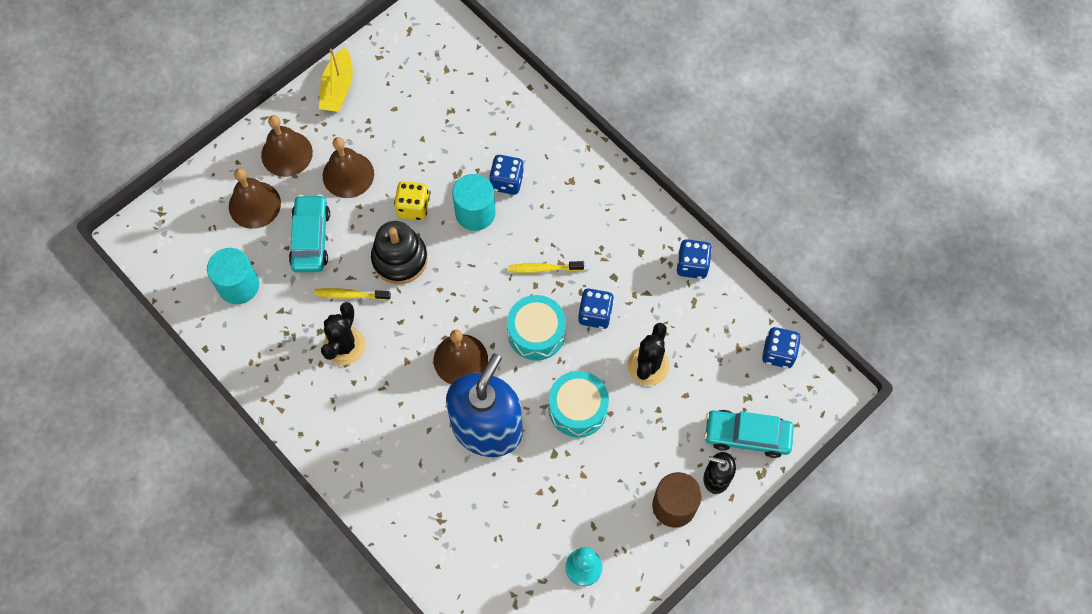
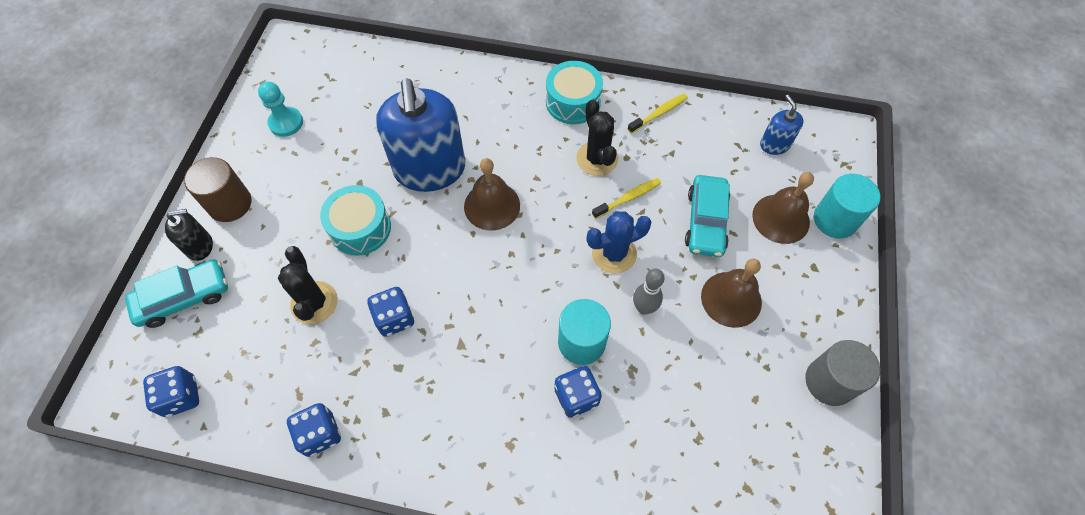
camera: 145 degrees right, 5 degrees down
(194, 263) = (774, 144): none -> blue soap dispenser
(238, 285) = (723, 150): turquoise cylinder -> turquoise cylinder (835, 220)
(287, 153) = (804, 281): brown bell -> none
(311, 238) = (705, 221): turquoise car -> turquoise car turned 45 degrees clockwise
(338, 88) = (829, 382): yellow boat -> grey cylinder
(400, 259) = (614, 253): black stacking toy -> blue cactus
(413, 207) = (644, 308): yellow dice -> grey bowling pin
(536, 333) = (440, 267): turquoise drum -> turquoise drum (573, 102)
(543, 268) = (474, 330): yellow toothbrush -> yellow toothbrush (659, 113)

